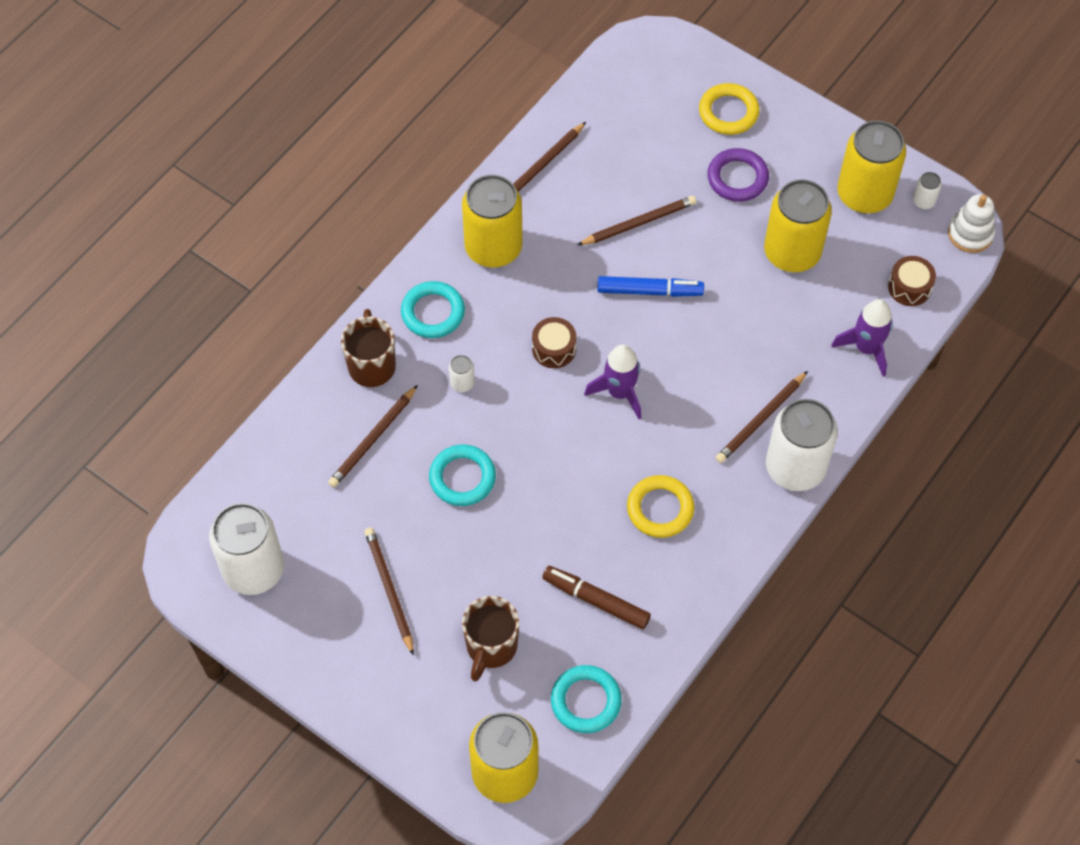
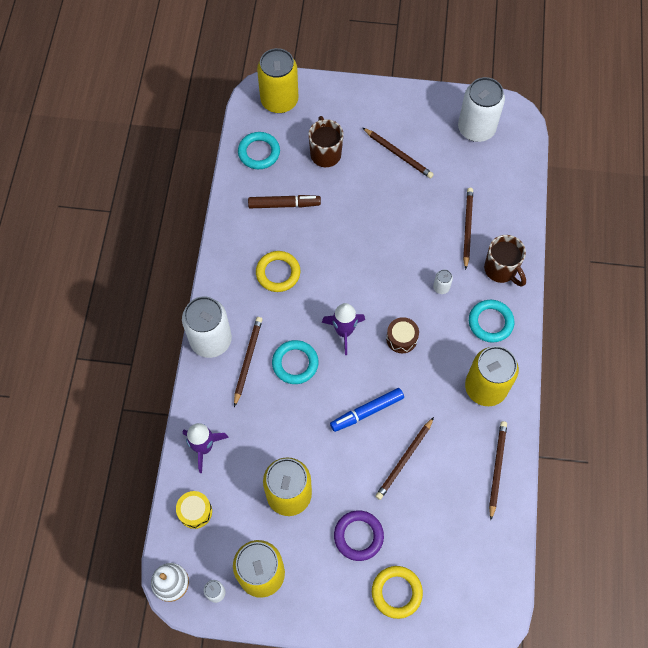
camera: 150 degrees right, 5 degrees up
(462, 478) = (401, 232): turquoise ring -> turquoise ring (295, 363)
(909, 287) = (195, 511): brown drum -> yellow drum

